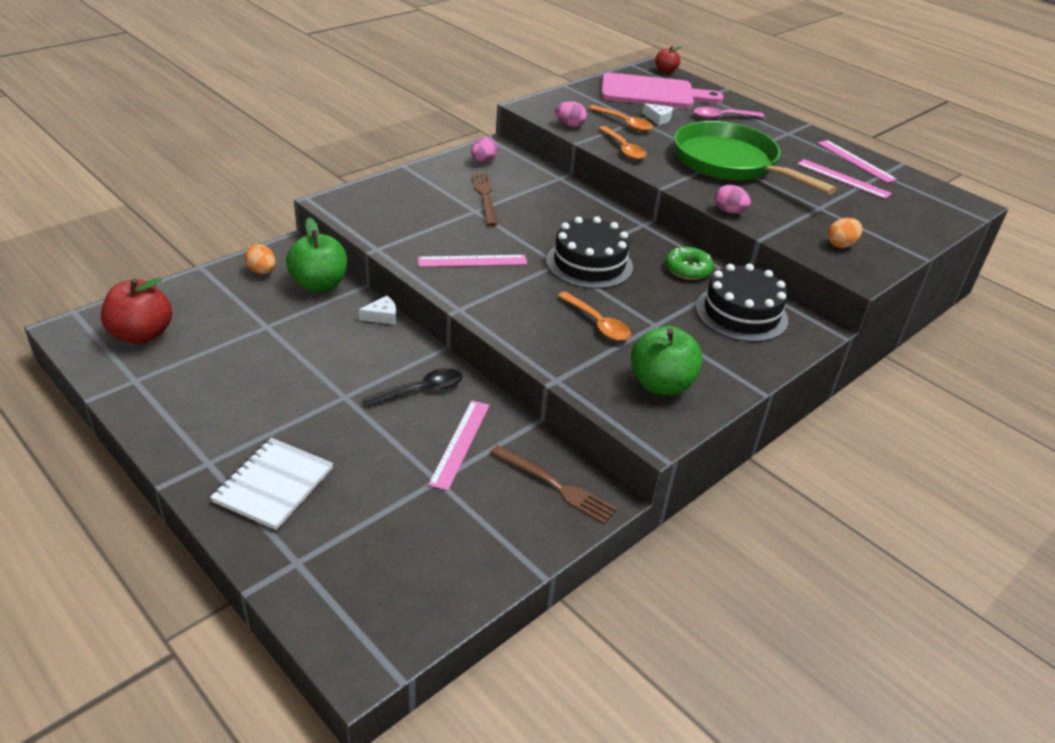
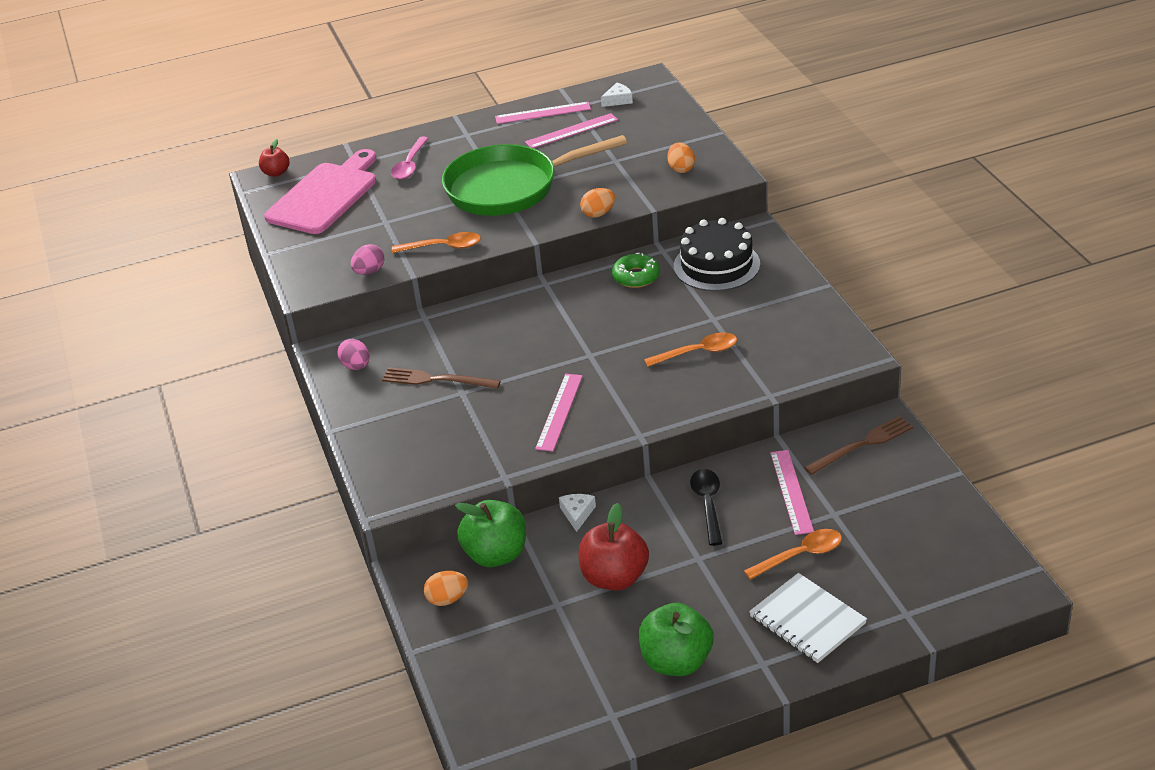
camera: 60 degrees left, 0 degrees up
(142, 335) = (530, 708): red apple -> red apple (614, 577)
(460, 443) = (791, 491): pink ruler -> pink ruler turned 45 degrees clockwise
(589, 264) = (599, 335): black cake -> none
(624, 123) = (386, 233): orange spoon -> orange spoon (800, 555)
(658, 119) = (389, 207): white cheese -> white cheese (618, 100)
(661, 384) = (797, 337): green apple -> green apple (676, 661)
(729, 211) = (598, 214): pink egg -> orange egg

